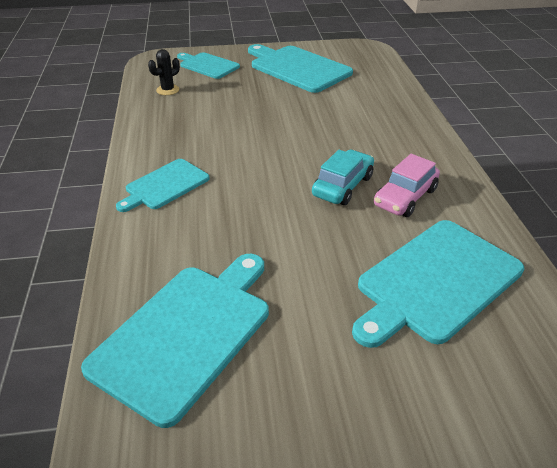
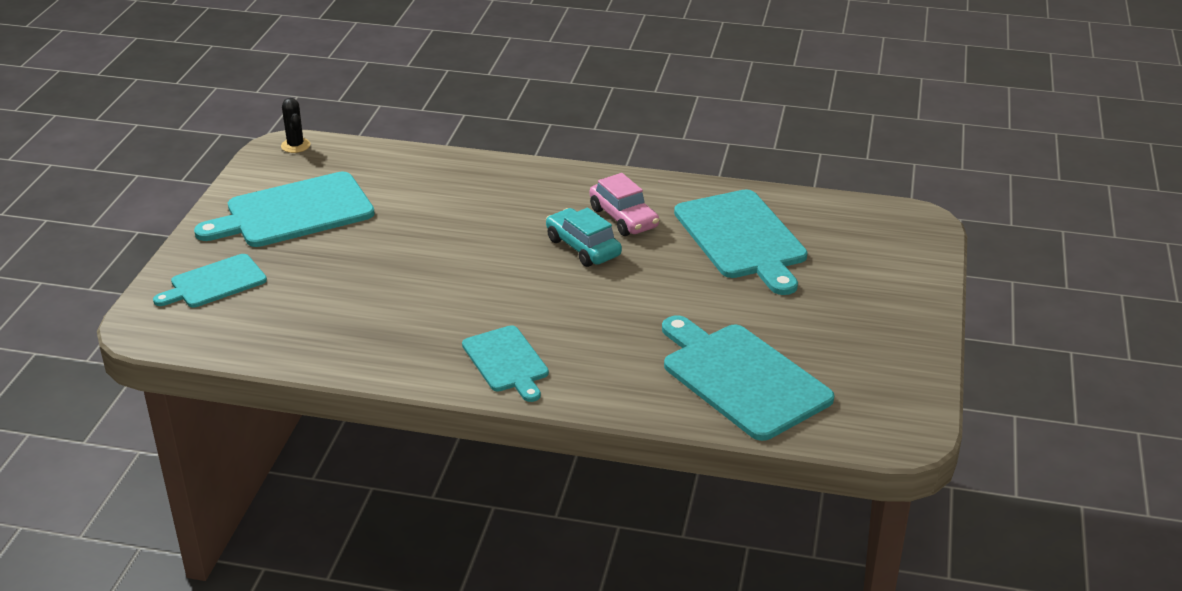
camera: 70 degrees left, 5 degrees down
(167, 90) = (264, 329): black cactus -> black cactus (295, 146)

